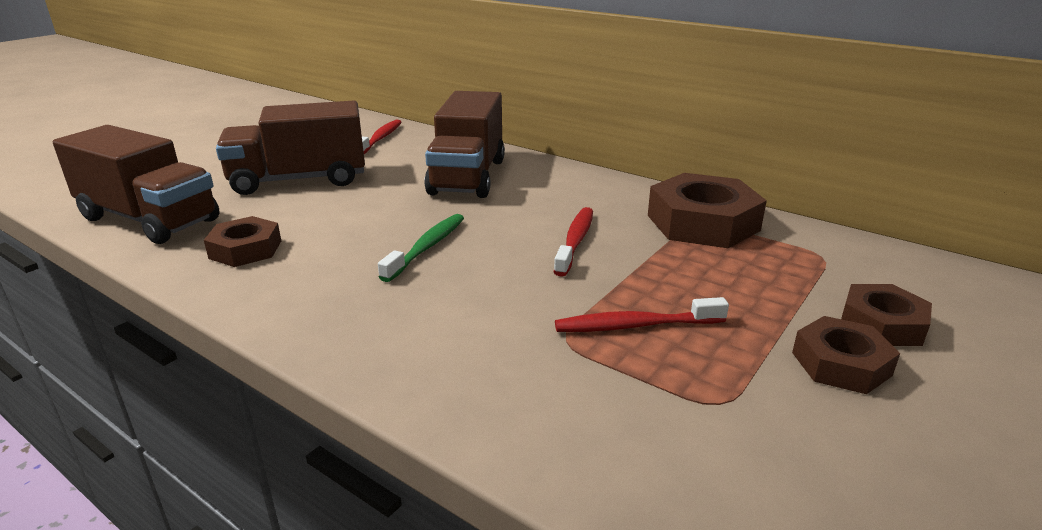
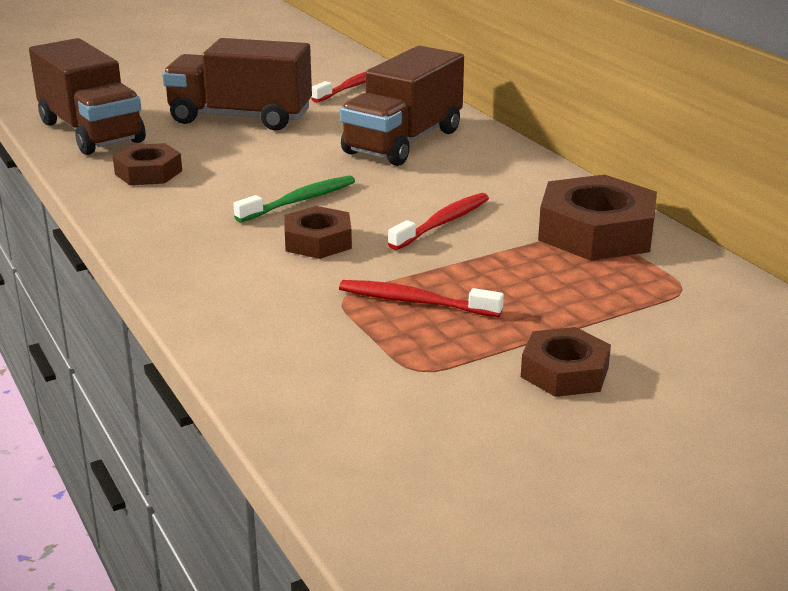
camera: 25 degrees right, 0 degrees up
(882, 324) = (654, 354): brown nut -> brown nut (318, 241)

